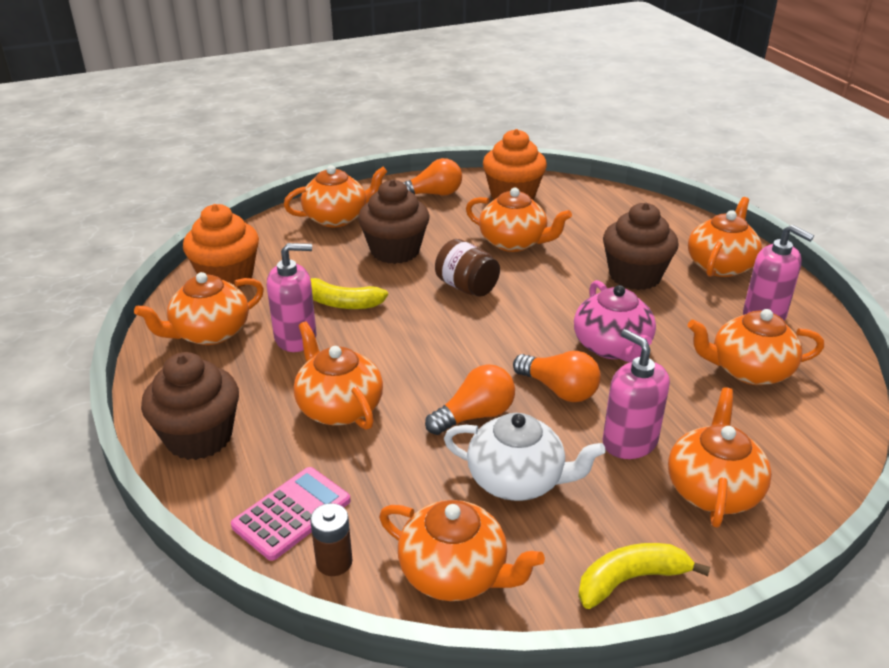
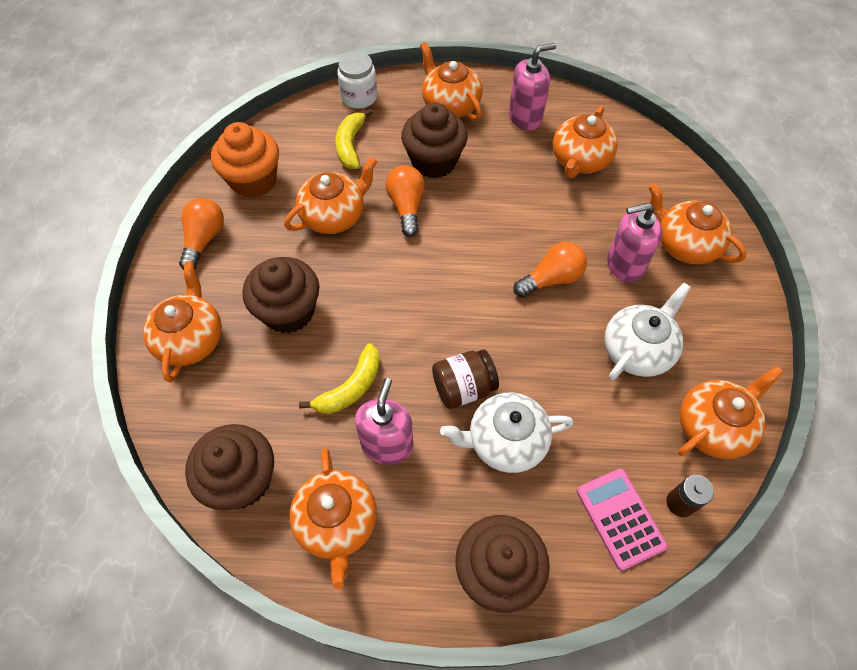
camera: 65 degrees left, 25 degrees up
(227, 277) = (242, 480): orange cupcake -> brown cupcake
(339, 407) = (505, 441): orange teapot -> white teapot
(467, 287) = (383, 280): brown jar -> brown jar (463, 388)
(475, 415) = (557, 346): orange light bulb -> orange light bulb (406, 207)
(612, 347) = (516, 222): pink teapot -> none
(630, 580) = (746, 328): yellow banana -> yellow banana (351, 145)
(665, 215) = (359, 97): none -> white jar

